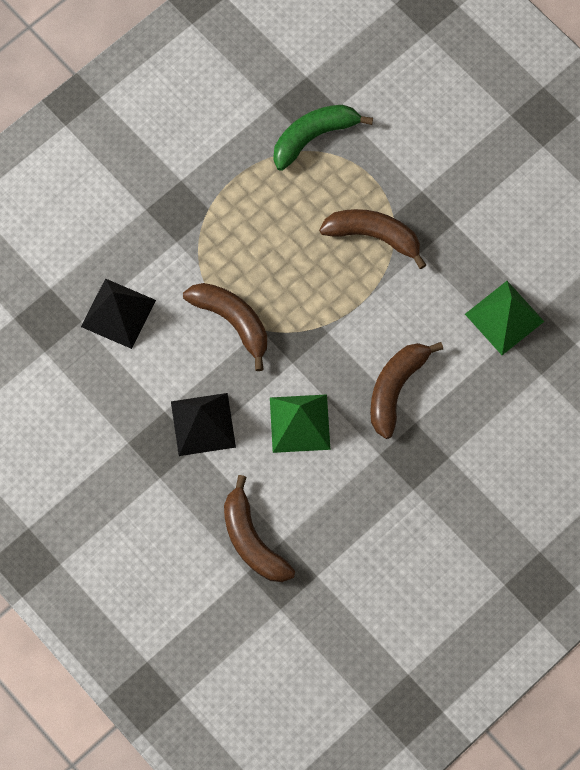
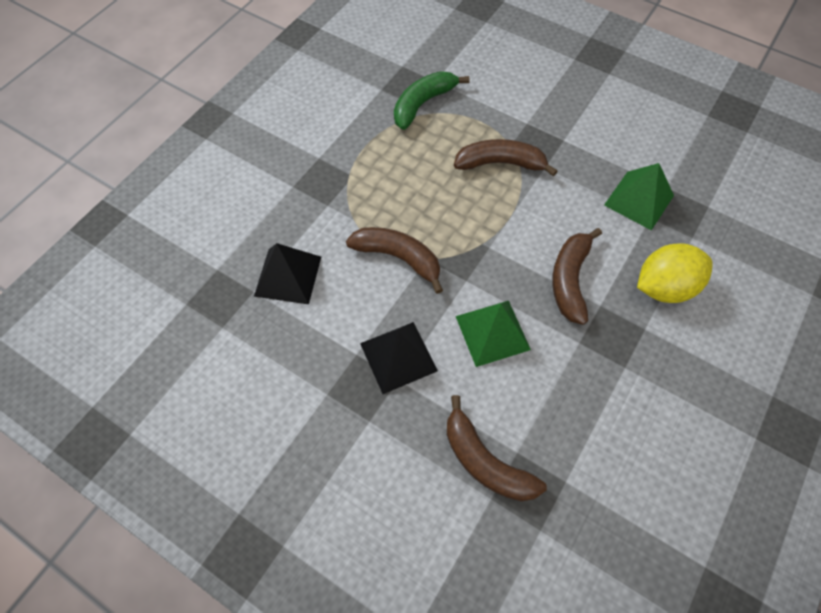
camera: 15 degrees left, 10 degrees down
(486, 420) = (664, 287): none -> yellow lemon

